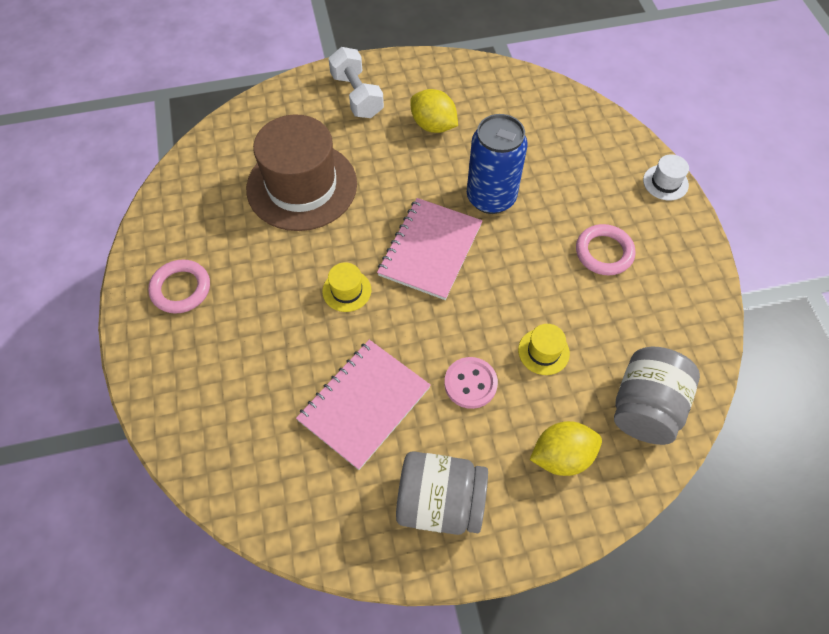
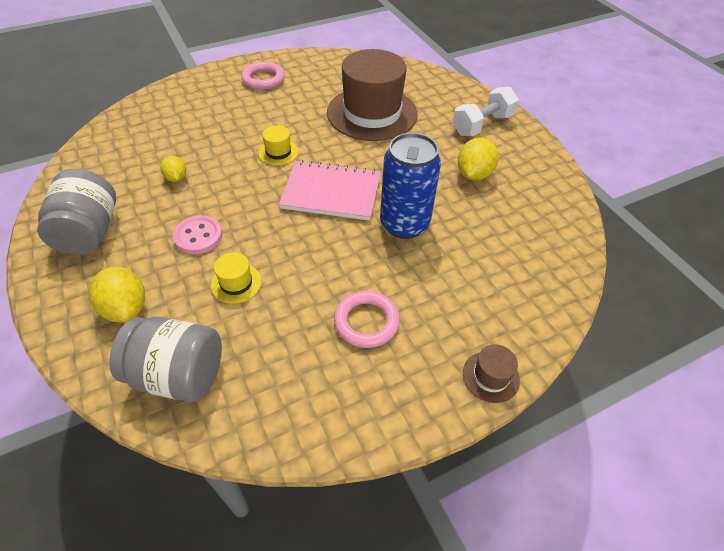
camera: 75 degrees right, 10 degrees down
(364, 404) = (176, 178): pink notebook -> yellow lemon
(665, 182) = (490, 376): white hat -> brown hat

